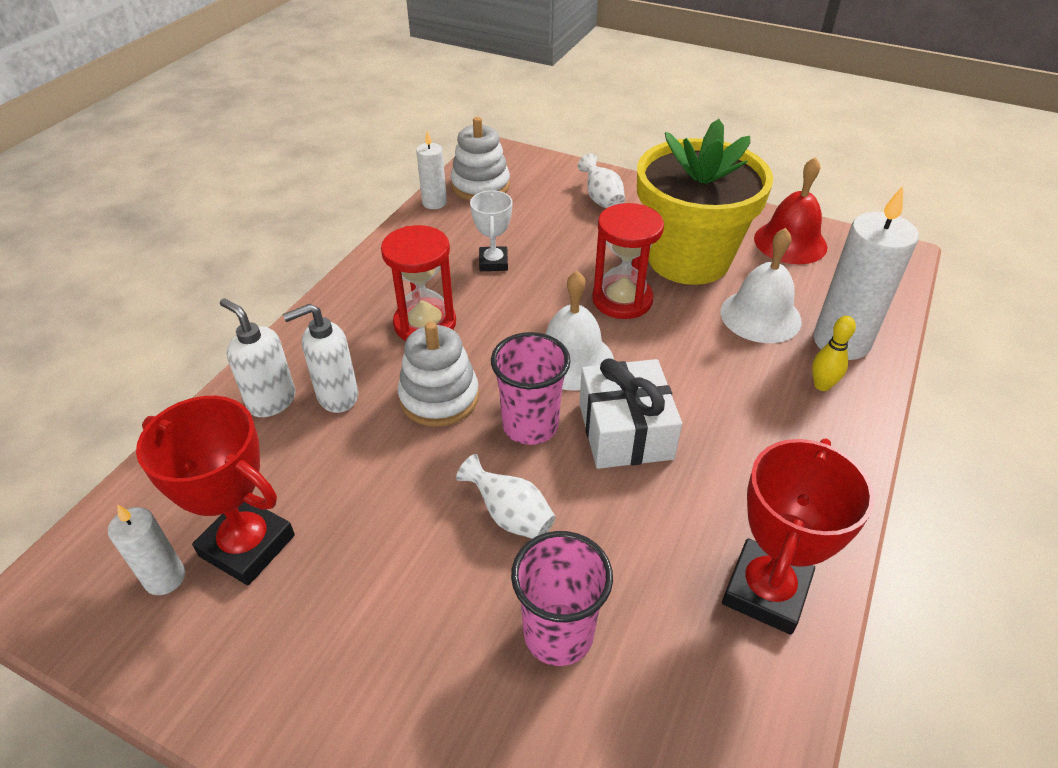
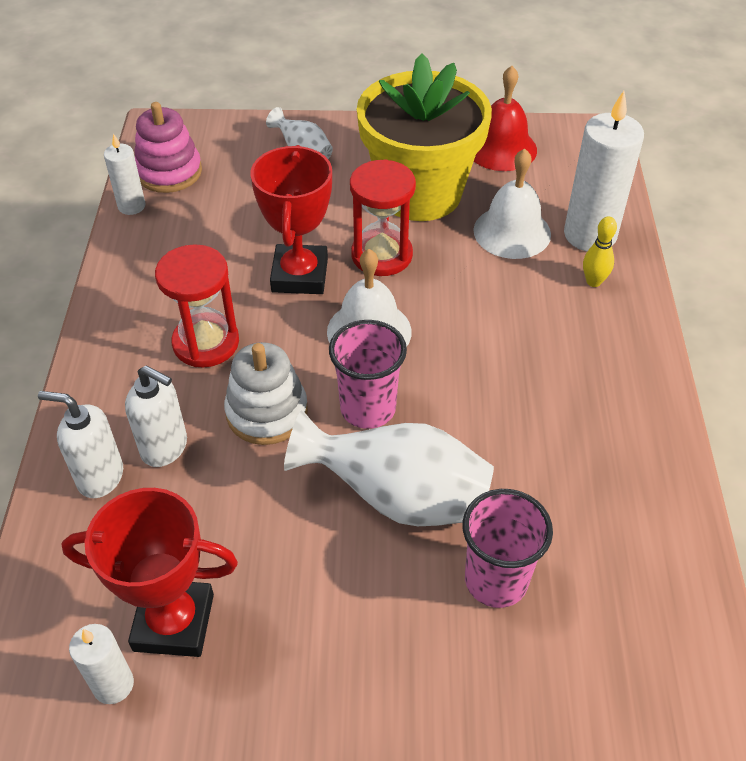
camera: 25 degrees left, 5 degrees up
(337, 396) = (165, 448): white soap dispenser -> white soap dispenser turned 105 degrees counterclockwise
(480, 186) = (169, 172): white stacking toy -> pink stacking toy
(493, 262) = (235, 255): white trophy -> none
(510, 515) = (398, 497): white vase -> white vase, size x1.96
(625, 431) = (453, 382): white gift -> none
(765, 591) = (635, 477): red trophy -> red trophy (299, 275)

